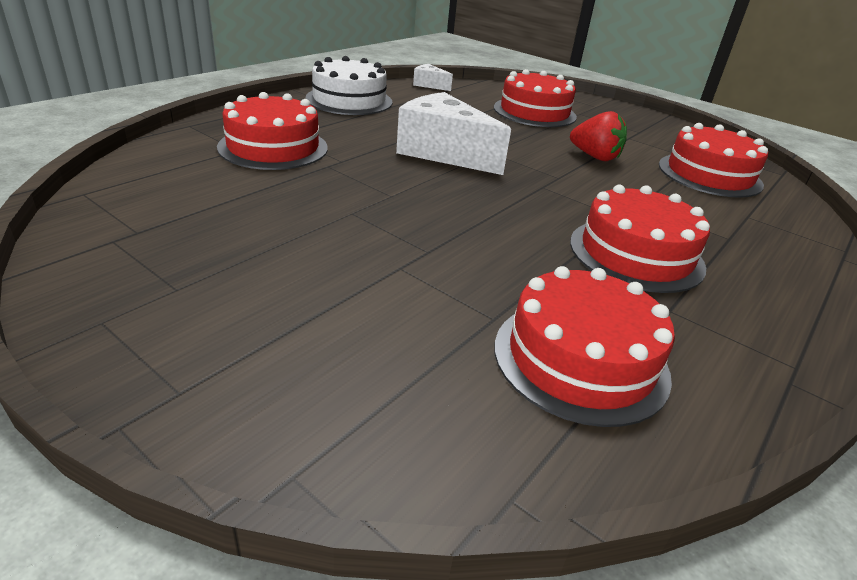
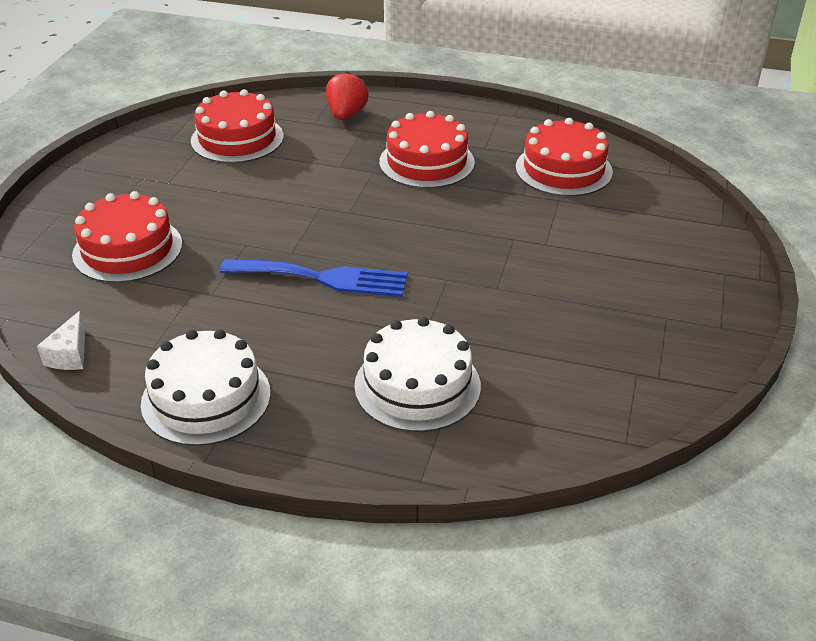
camera: 110 degrees left, 5 degrees up
(273, 147) = (417, 385): red cake -> white cake
(443, 153) = (323, 278): white cheese -> blue fork
(595, 157) = (247, 195): red strawberry -> red strawberry (346, 115)

